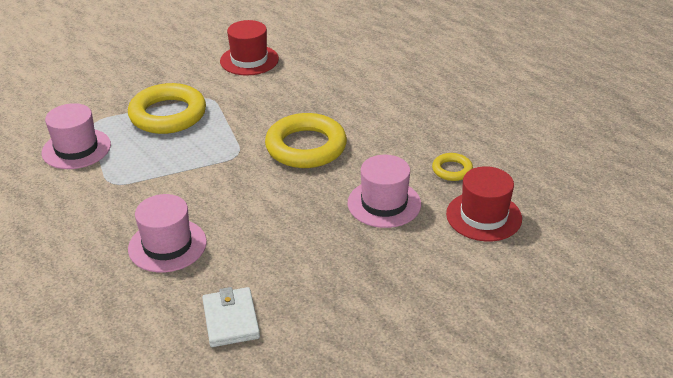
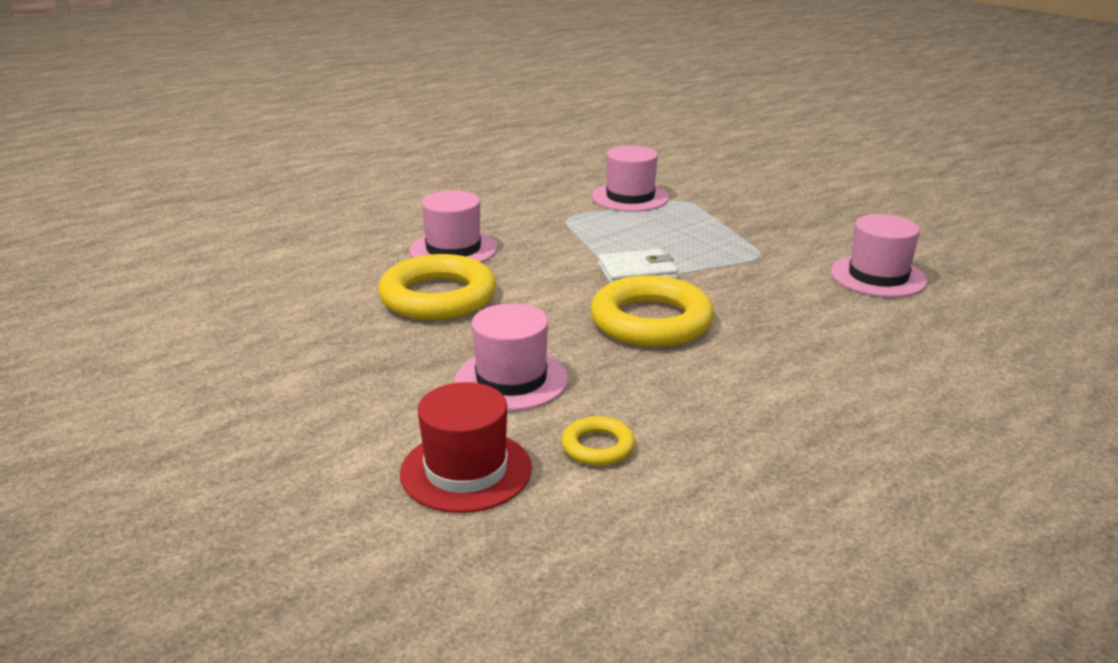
camera: 90 degrees right, 10 degrees down
(168, 115) = (711, 234): yellow ring -> yellow ring (438, 297)
(231, 320) = (322, 285): white wallet -> white wallet (637, 272)
(249, 60) = (878, 276): red hat -> pink hat

